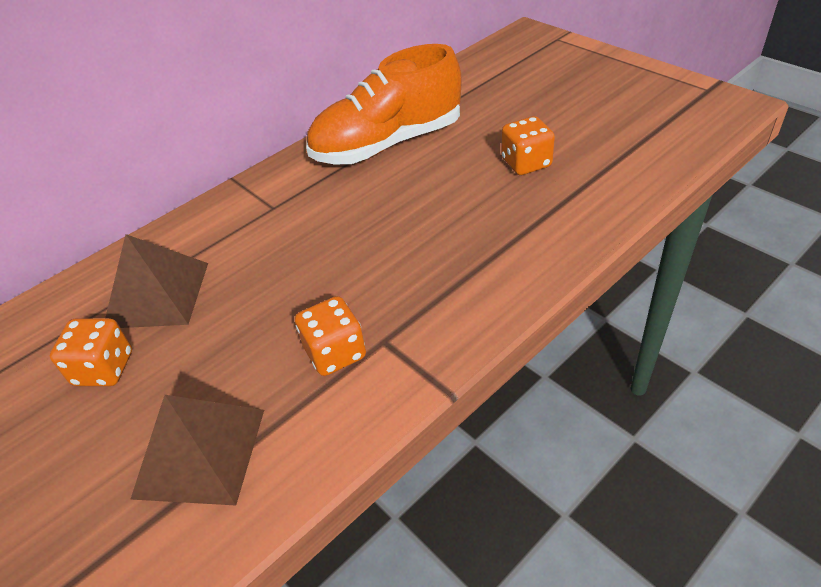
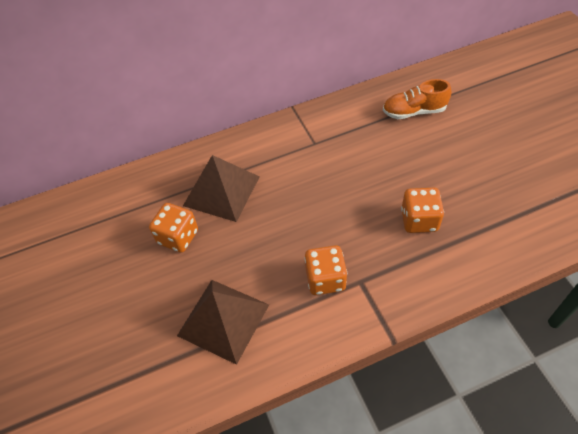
camera: 20 degrees right, 10 degrees up
(387, 144) = (414, 111): orange shoe -> orange shoe, size x0.51
(526, 163) = (515, 164): orange dice -> orange dice (419, 220)

